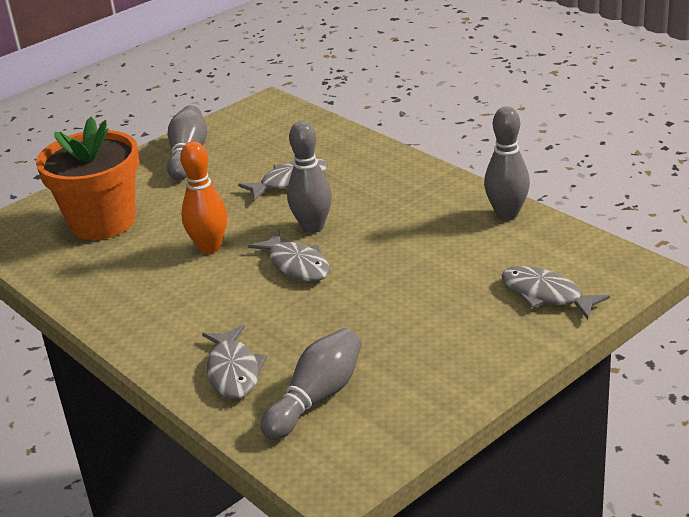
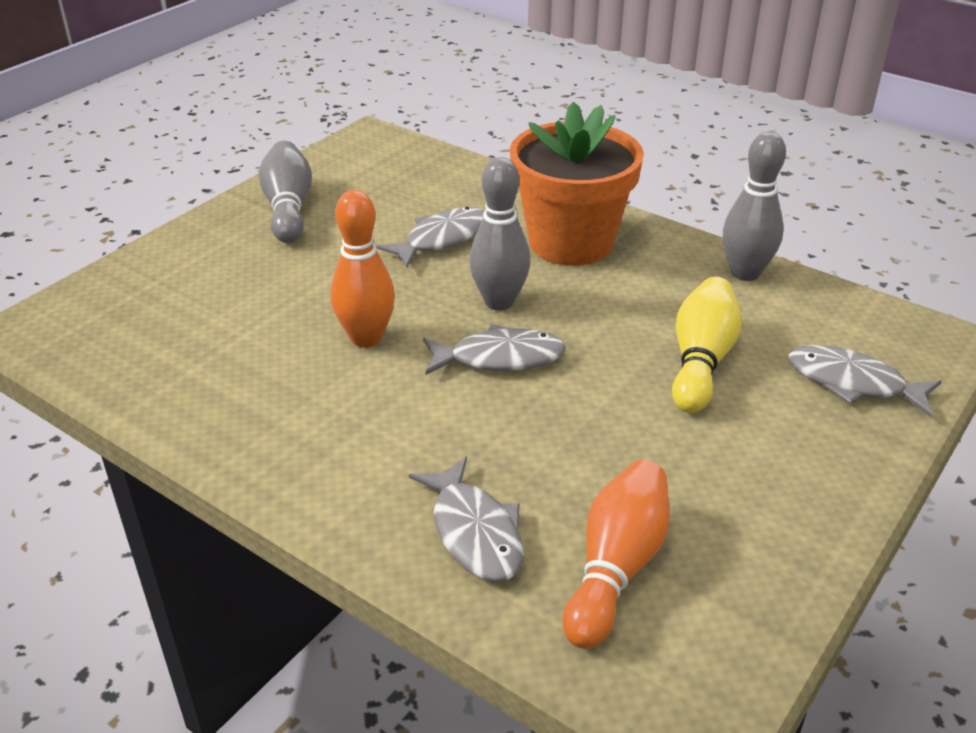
camera: 15 degrees left, 5 degrees up
(102, 222) = (197, 308): orange flower pot -> orange flower pot (571, 242)
(296, 265) = (500, 358): grey fish -> grey fish turned 45 degrees counterclockwise
(316, 398) = (616, 568): grey bowling pin -> orange bowling pin
(440, 274) = (700, 361): none -> yellow bowling pin

